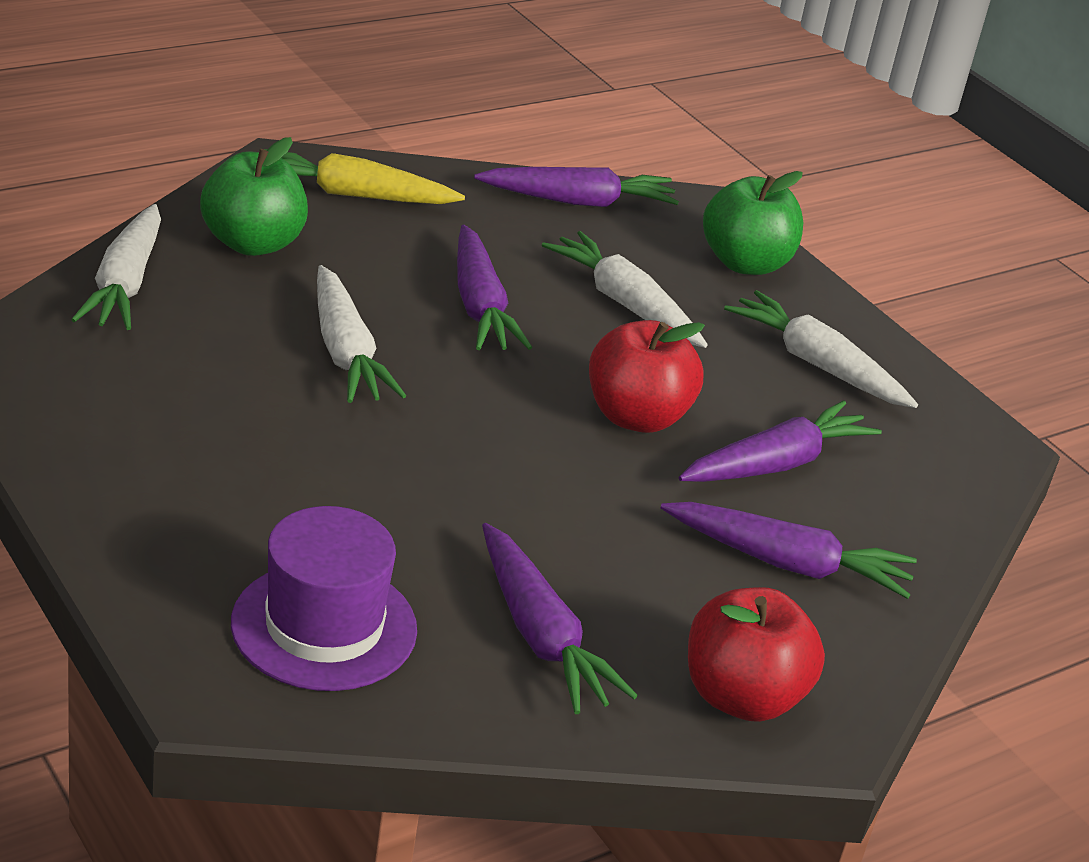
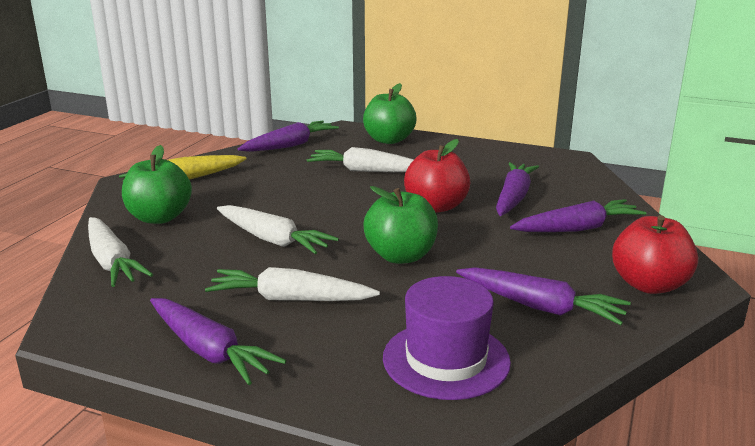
camera: 30 degrees left, 10 degrees down
(472, 465) = (401, 256): none -> green apple
(480, 306) = (307, 196): purple carrot -> purple carrot (209, 351)
(816, 364) = (470, 160): white carrot -> white carrot (290, 299)

